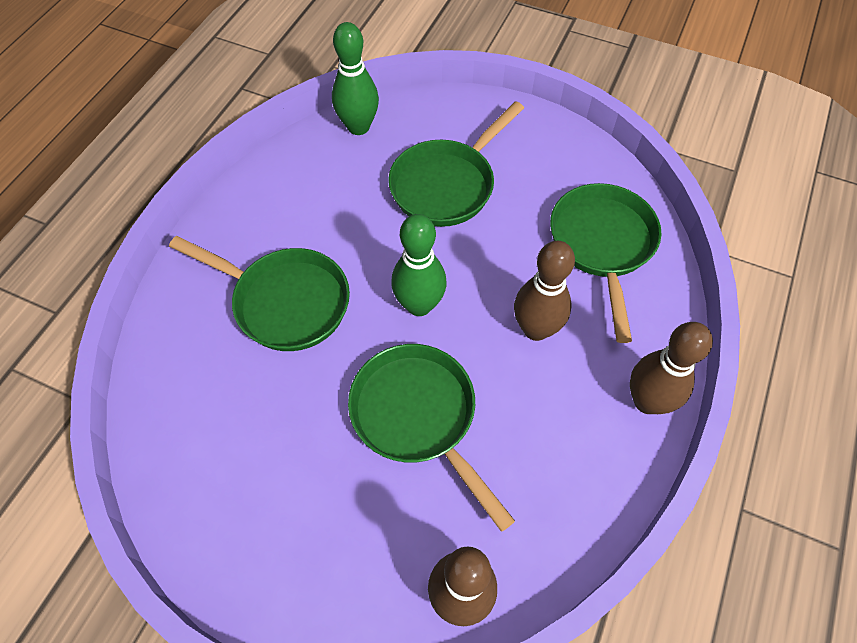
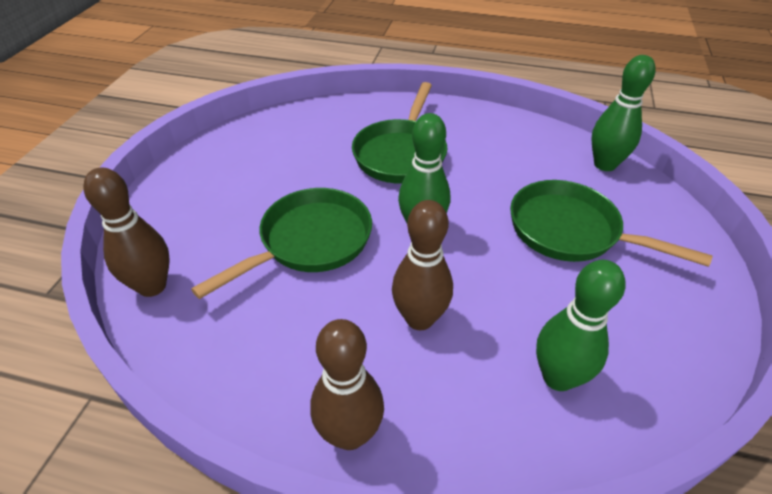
camera: 80 degrees right, 15 degrees down
(602, 245) = (558, 377): green pan -> green bowling pin

